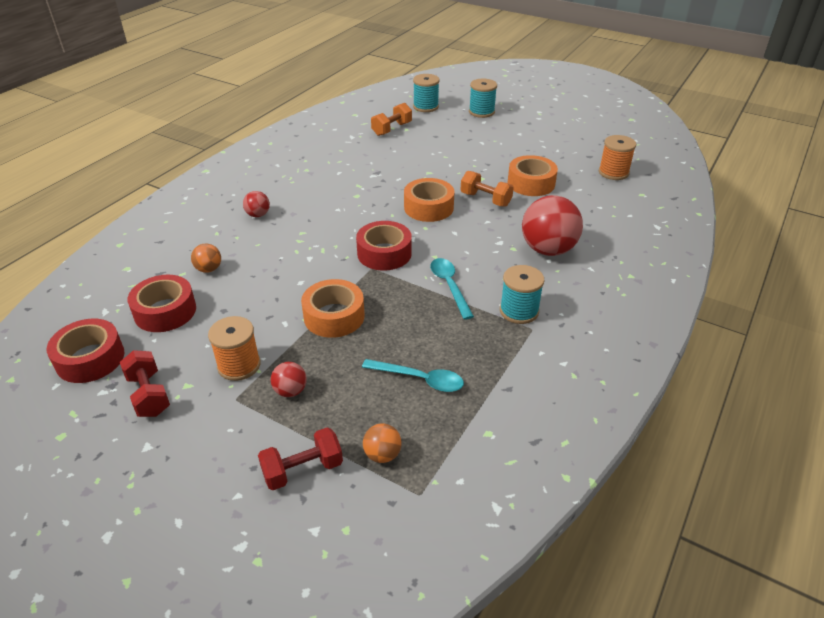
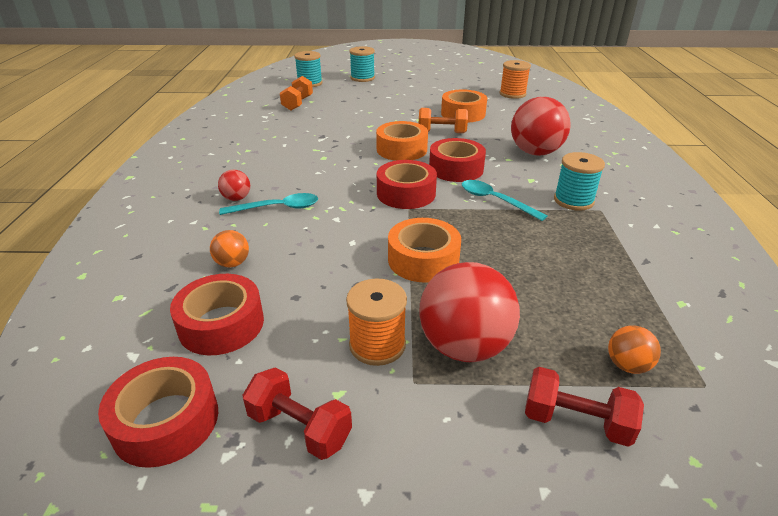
camera: 30 degrees left, 5 degrees down
(290, 391) = (464, 346): red ball -> red ball, size x2.11
(302, 470) = (575, 421): red dumbbell -> red dumbbell turned 75 degrees clockwise
(420, 379) = (569, 283): turquoise spoon -> turquoise spoon (277, 208)
(453, 243) = (456, 169): none -> red tape

